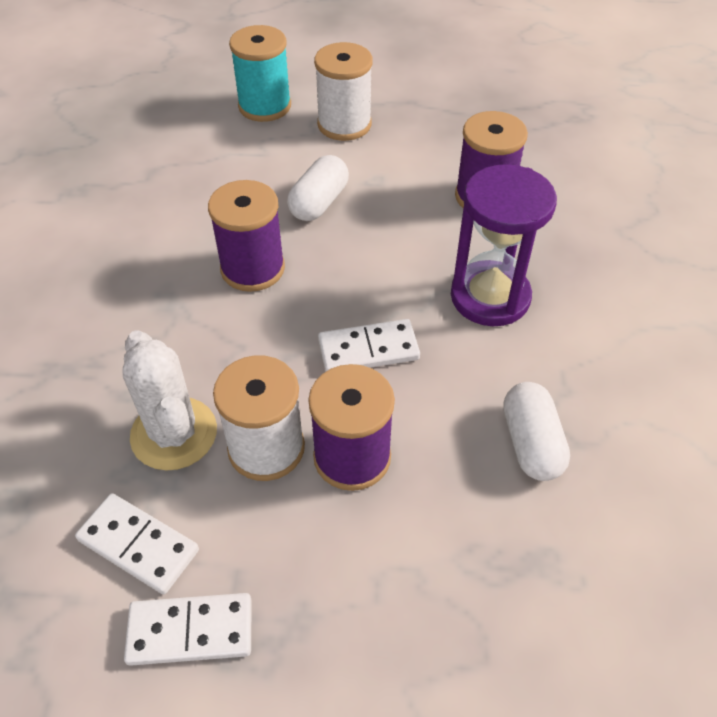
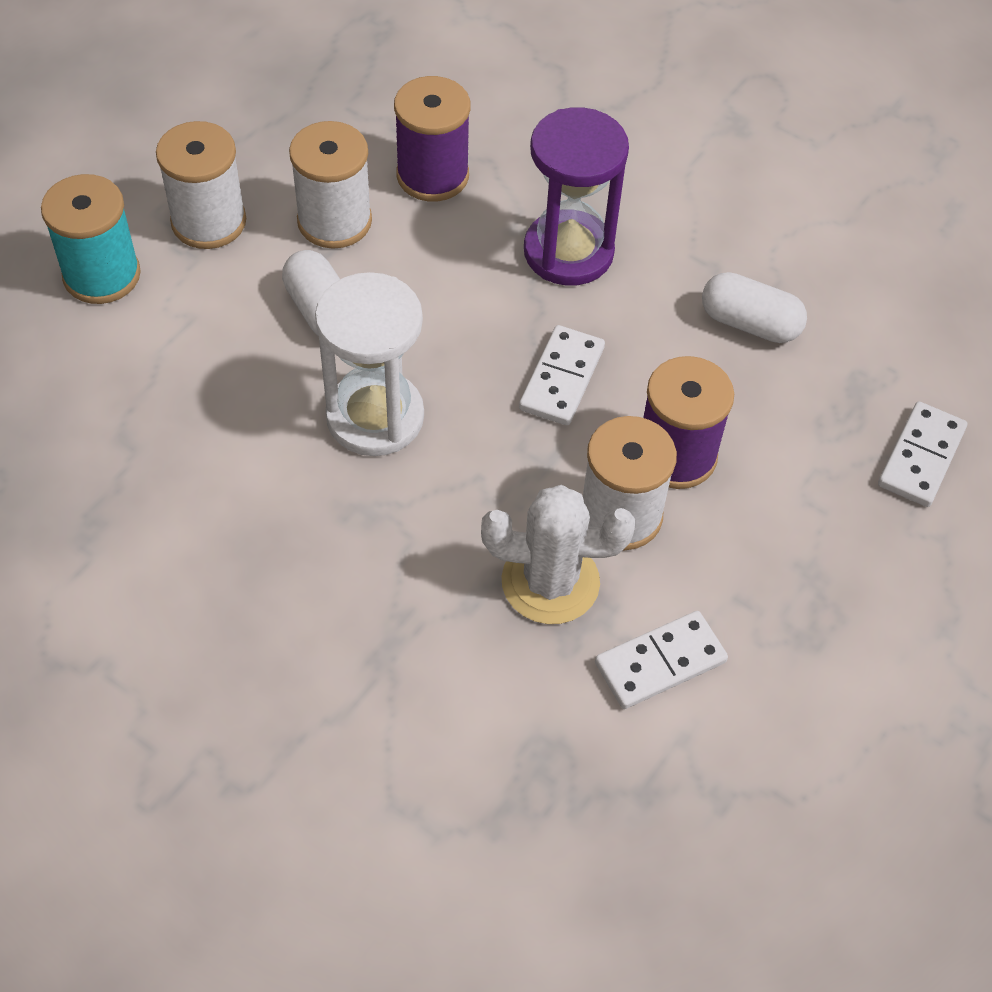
camera: 60 degrees left, 5 degrees up
(190, 630) = (772, 657): white domino -> white domino (920, 457)
(252, 268) = (375, 417): purple spool -> white hourglass
(398, 173) = (334, 221): none -> white spool

